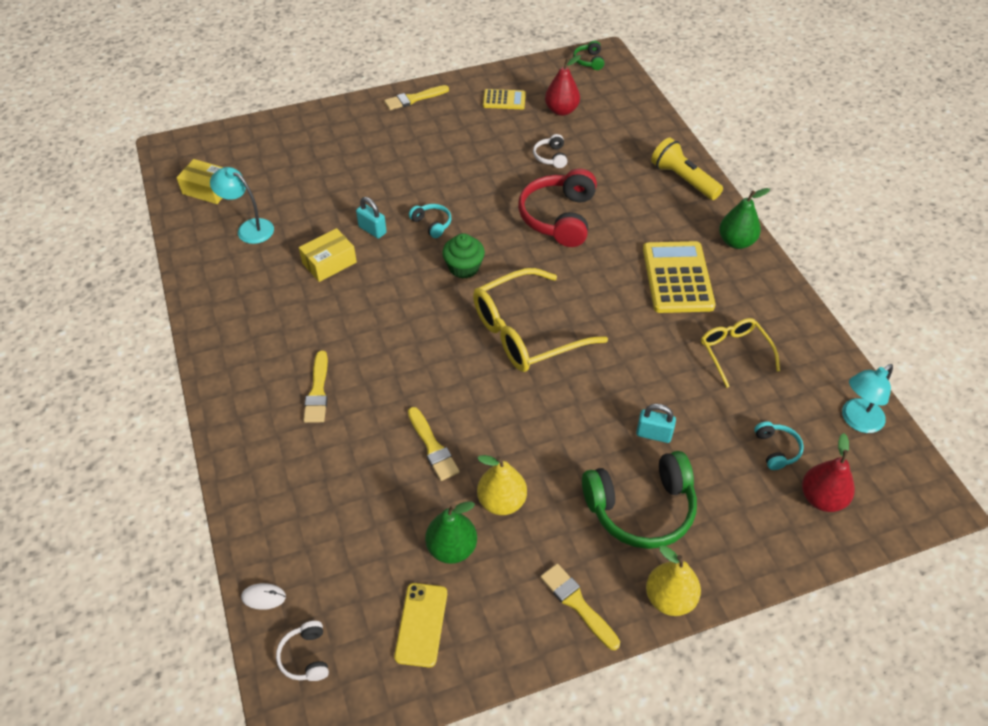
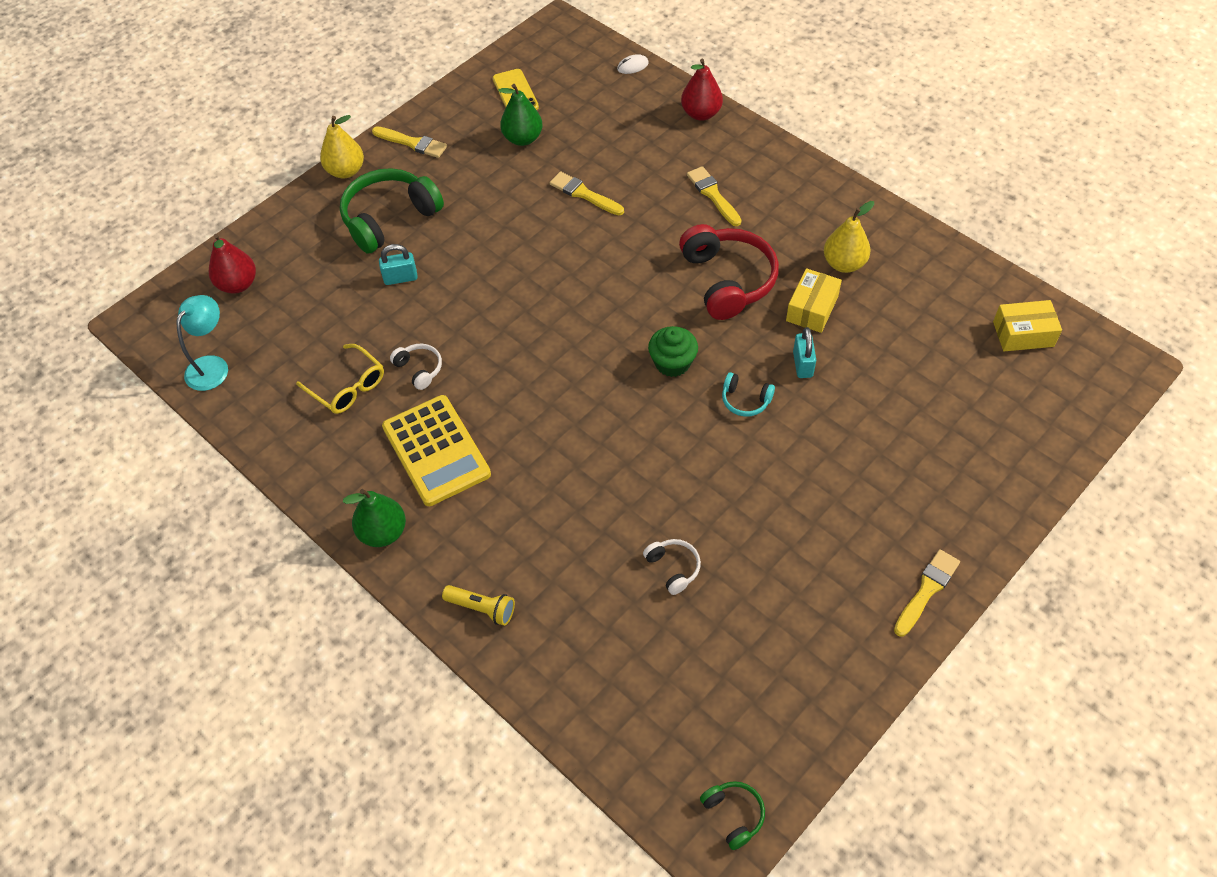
camera: 155 degrees right, 5 degrees up
(249, 228) = (929, 310): turquoise lamp -> none
(306, 656) = (579, 52): white headphones -> white headphones (419, 369)
(372, 230) = (802, 364): turquoise padlock -> turquoise padlock turned 75 degrees clockwise
(501, 501) = (503, 180): yellow pear -> yellow pear (844, 264)
(504, 100) = (804, 650): yellow calculator -> none
(526, 332) = (565, 321): yellow glasses -> none
(559, 217) = (608, 474): red headphones -> red headphones (727, 280)
(561, 110) = (710, 668): red pear -> red pear (701, 114)
(683, 179) = (482, 608): yellow flashlight -> yellow flashlight, size x0.65
(776, 449) = (285, 309): turquoise headphones -> none

